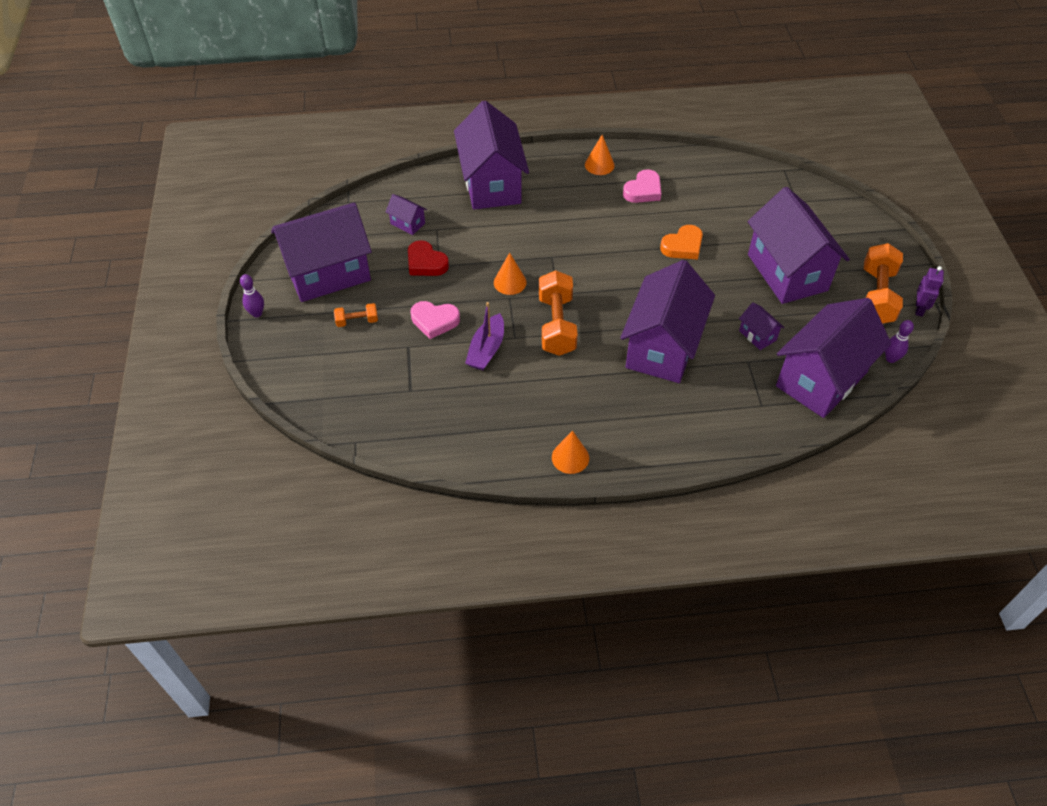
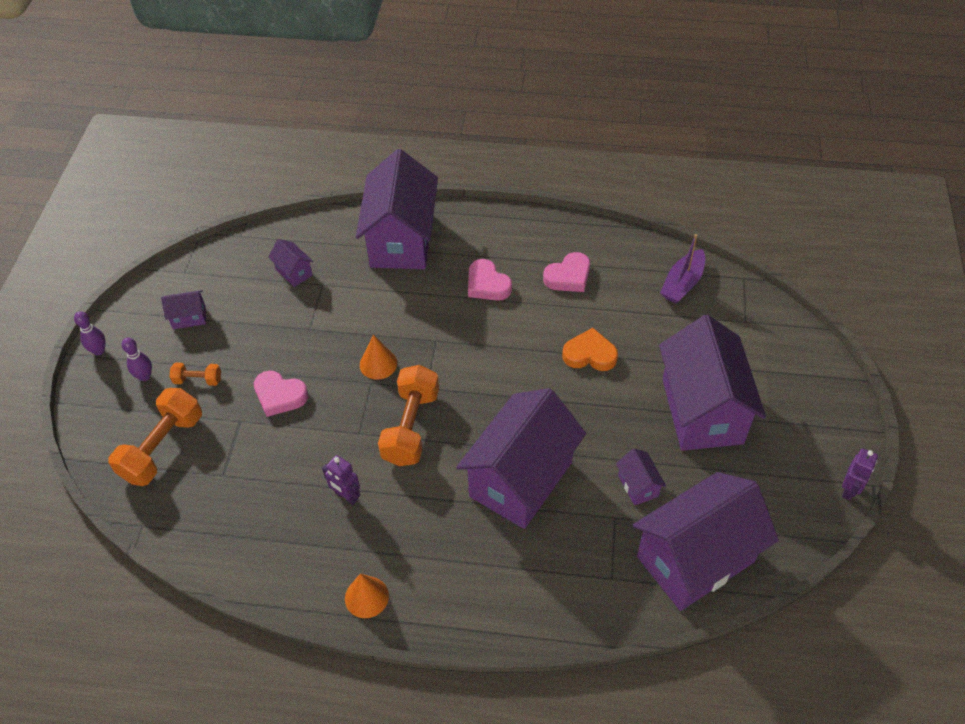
camera: 15 degrees right, 0 degrees up
(328, 274) = (189, 317): purple house -> purple house, size x0.41
(426, 263) = (296, 323): red heart -> none
(486, 350) = (323, 442): purple boat -> purple boat (682, 283)
(523, 386) = (346, 496): none -> purple robot
(578, 207) = (487, 284): none -> pink heart
(599, 165) = (530, 236): orange cone -> none
(683, 246) = (590, 354): orange heart -> orange heart turned 150 degrees counterclockwise
(877, 296) = (801, 462): orange dumbbell -> orange dumbbell (162, 447)
(891, 358) = (791, 549): purple bowling pin -> purple bowling pin (145, 376)

